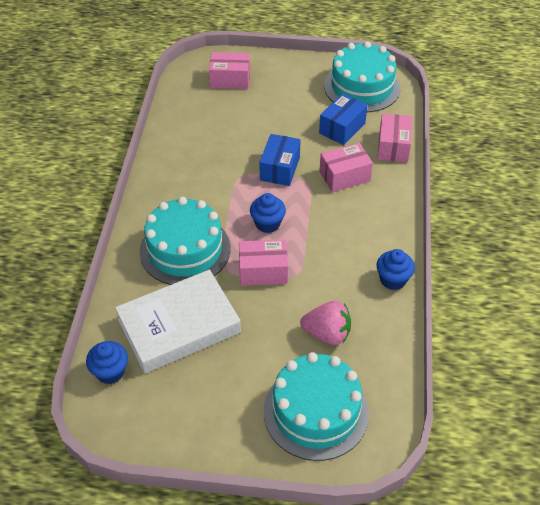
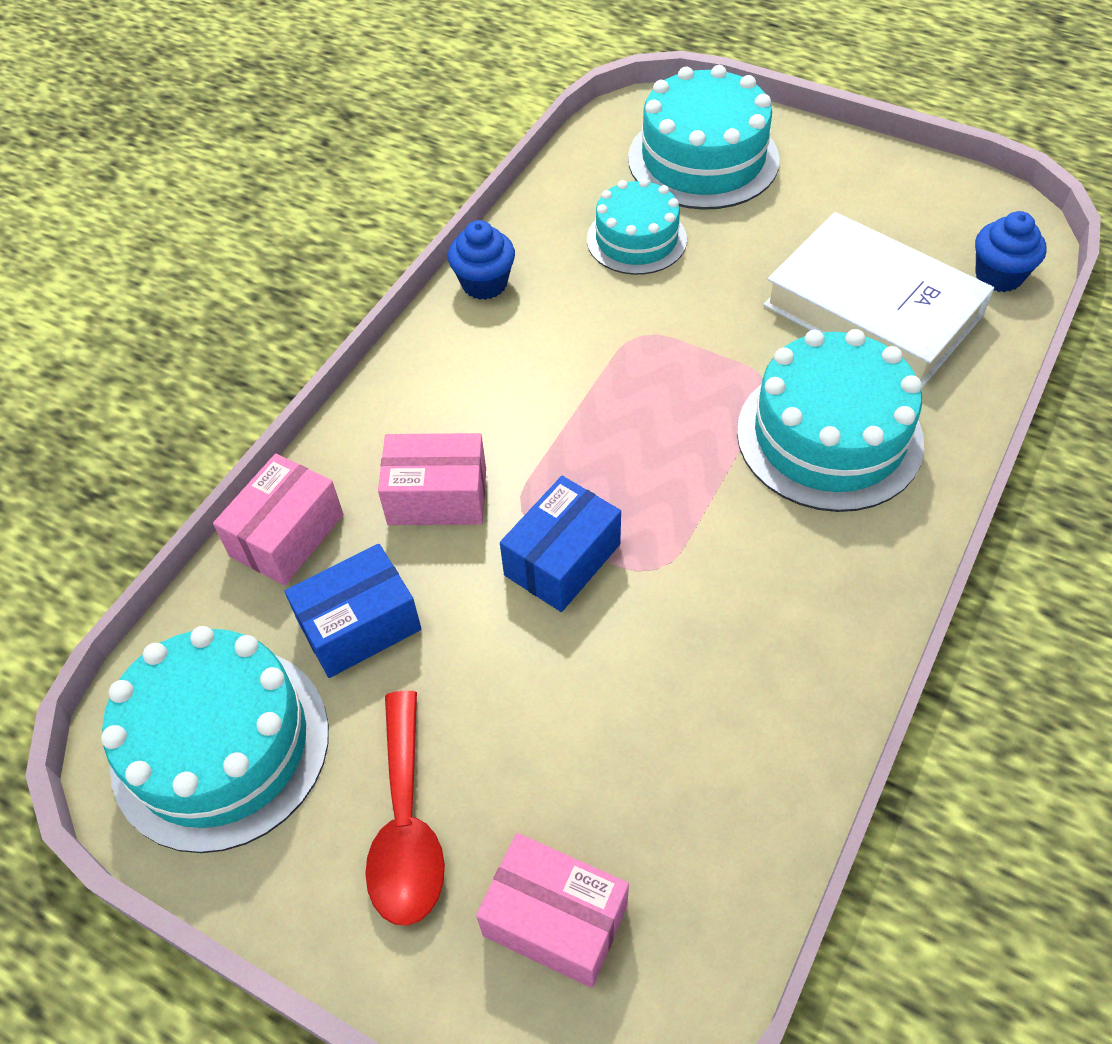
camera: 155 degrees left, 5 degrees up
(179, 326) = (872, 310): white book -> white book turned 45 degrees clockwise
(263, 271) = (695, 356): pink box -> none
(267, 224) = (647, 441): blue cupcake -> none
(288, 86) = (406, 826): none -> red spoon
(327, 334) = (636, 239): pink strawberry -> turquoise cake

